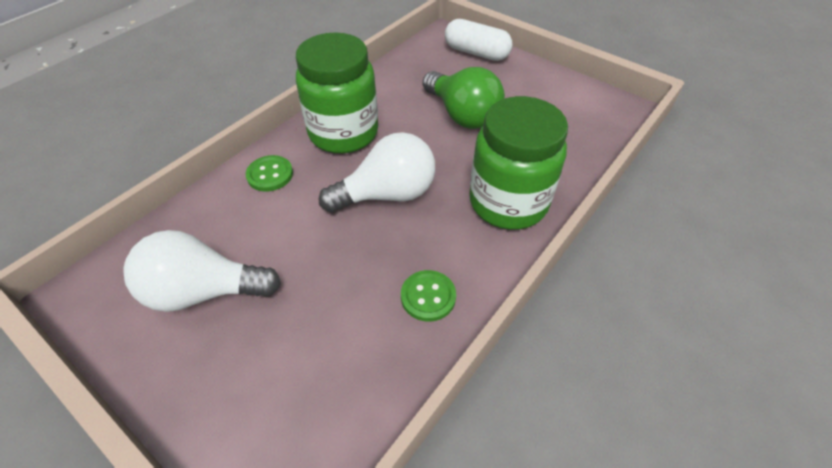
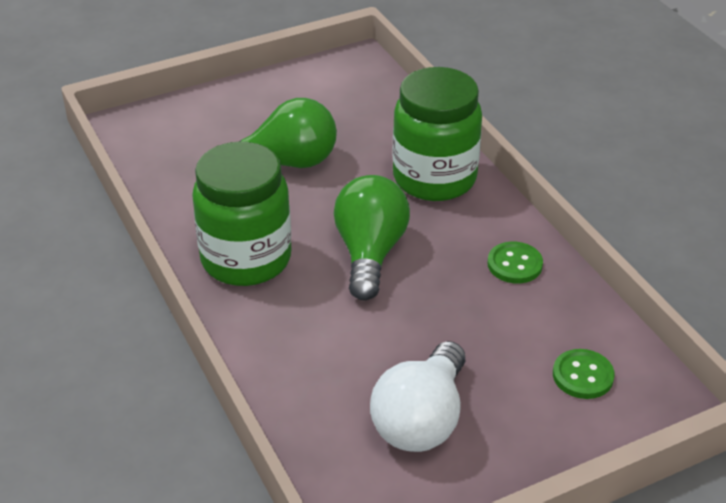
camera: 65 degrees left, 10 degrees down
(270, 175) = (275, 336): green button -> green button (582, 376)
(387, 194) = (370, 253): white light bulb -> green light bulb
(476, 53) = (183, 114): white capsule -> none

